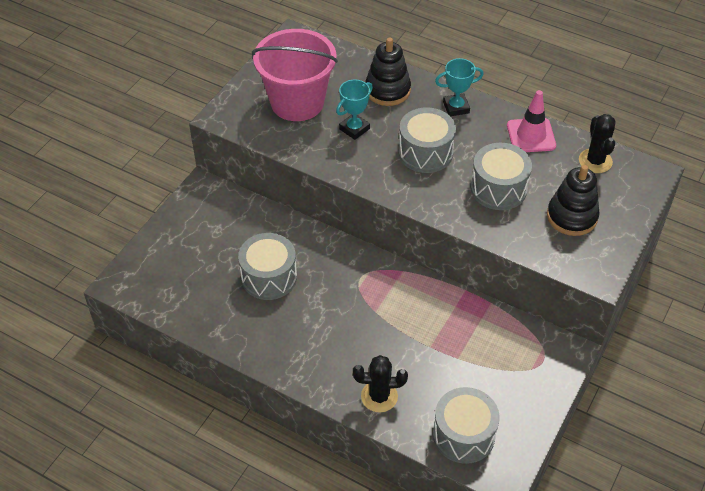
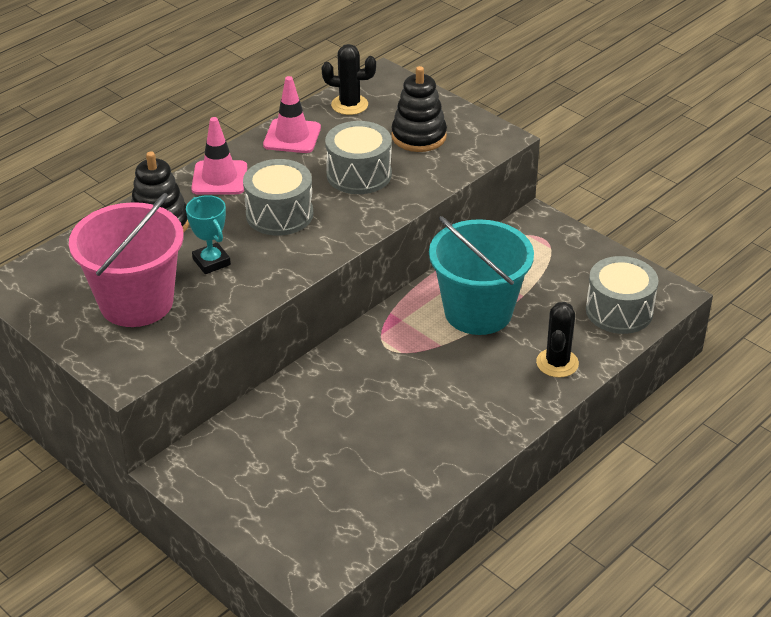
camera: 75 degrees left, 10 degrees down
(269, 277) = (356, 427): grey drum -> none
(424, 329) = (478, 312): none -> turquoise bucket
(456, 107) = (219, 178): turquoise trophy -> pink traffic cone

